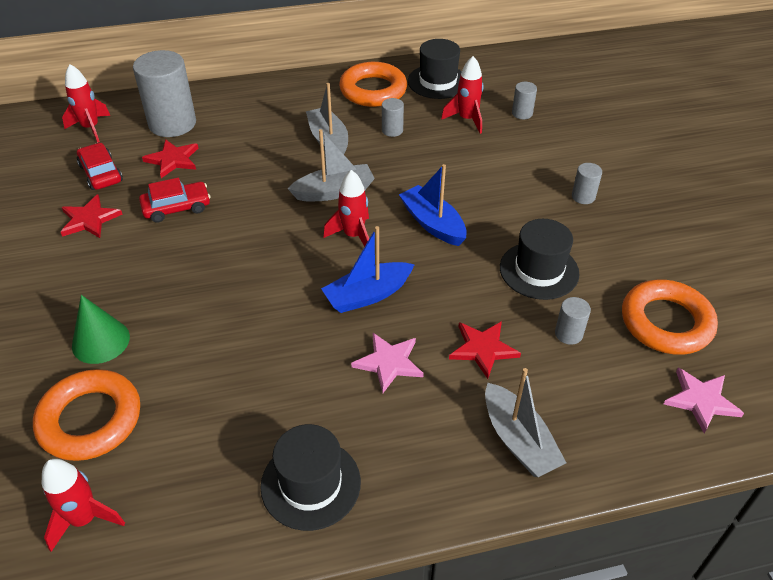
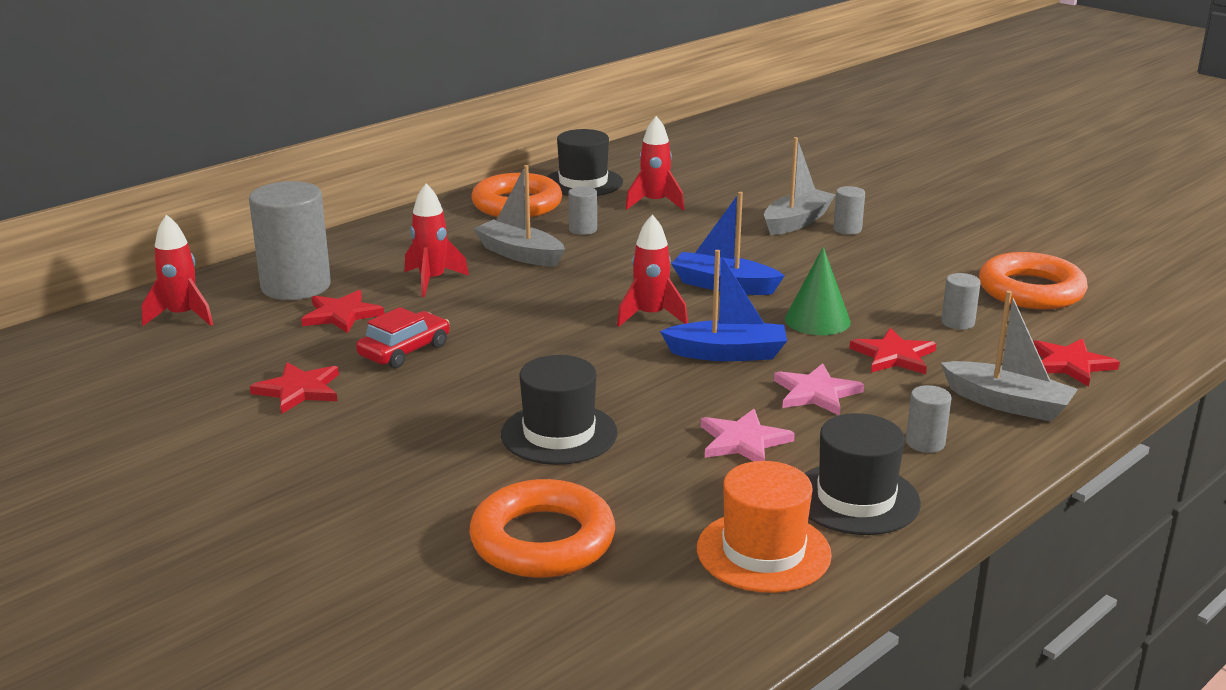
camera: 30 degrees left, 20 degrees down
(84, 519) = (648, 612): red rocket -> red rocket (432, 281)
(101, 173) = (256, 349): red car -> none
(101, 341) = (464, 479): green cone -> green cone (817, 320)
(203, 502) = (763, 551): none -> orange hat
(334, 192) = (581, 290): grey boat -> grey boat (796, 222)
(368, 295) = (727, 353): blue boat -> blue boat turned 120 degrees counterclockwise
(522, 113) = (707, 186): grey cylinder -> grey cylinder (925, 443)
(539, 270) = (873, 289): black hat -> black hat (559, 434)
(614, 420) = (1070, 364): none -> red star
(701, 400) = (1122, 329): pink star -> pink star (743, 441)

